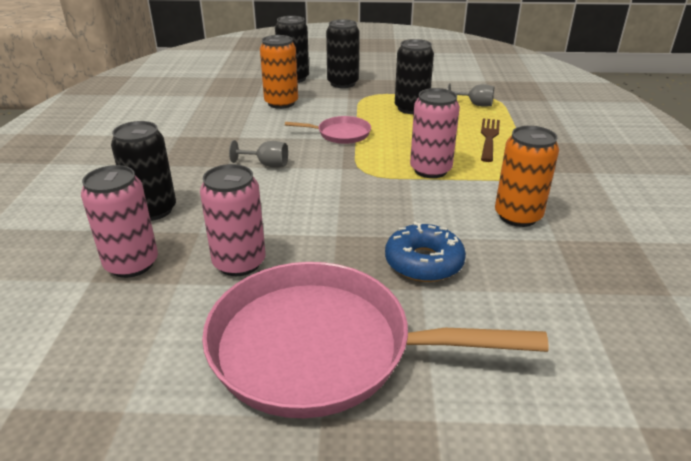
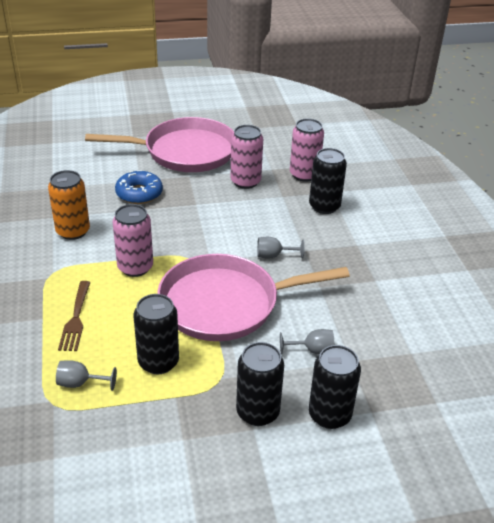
camera: 165 degrees right, 5 degrees up
(281, 103) = (312, 350): orange can -> grey goblet
(341, 134) = (225, 303): pink pan -> pink pan, size x2.25

